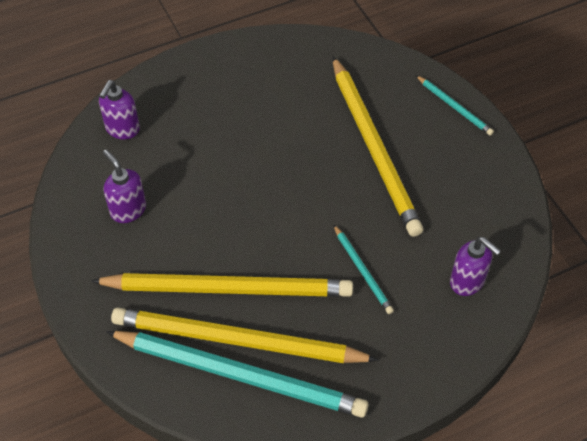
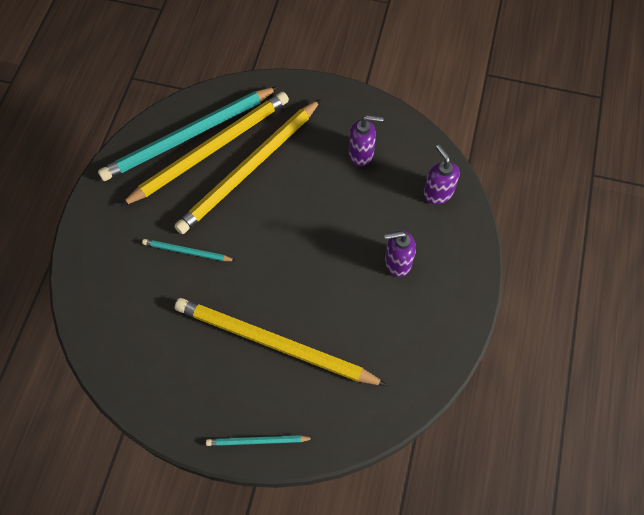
camera: 130 degrees right, 10 degrees up
(467, 282) = (117, 308): purple soap dispenser -> purple soap dispenser (397, 262)

